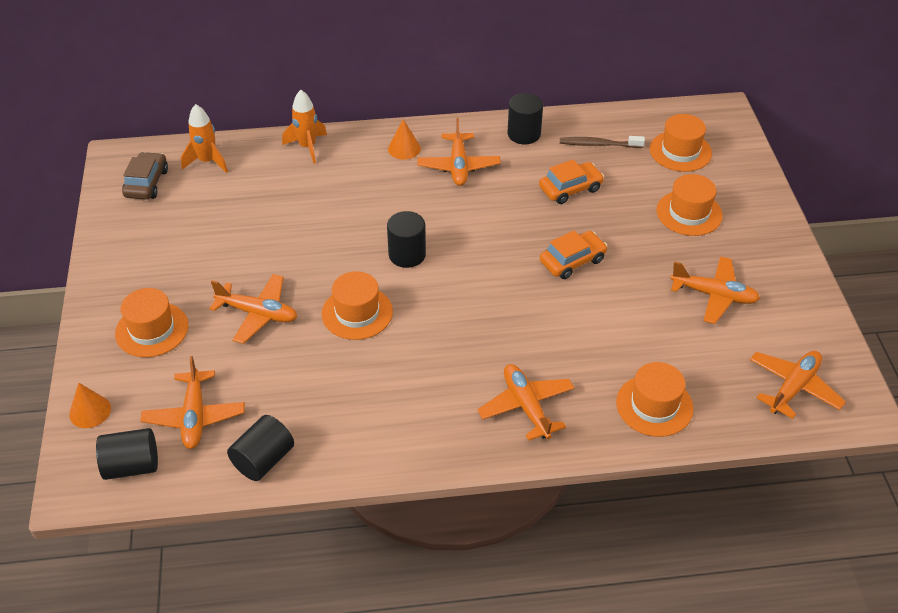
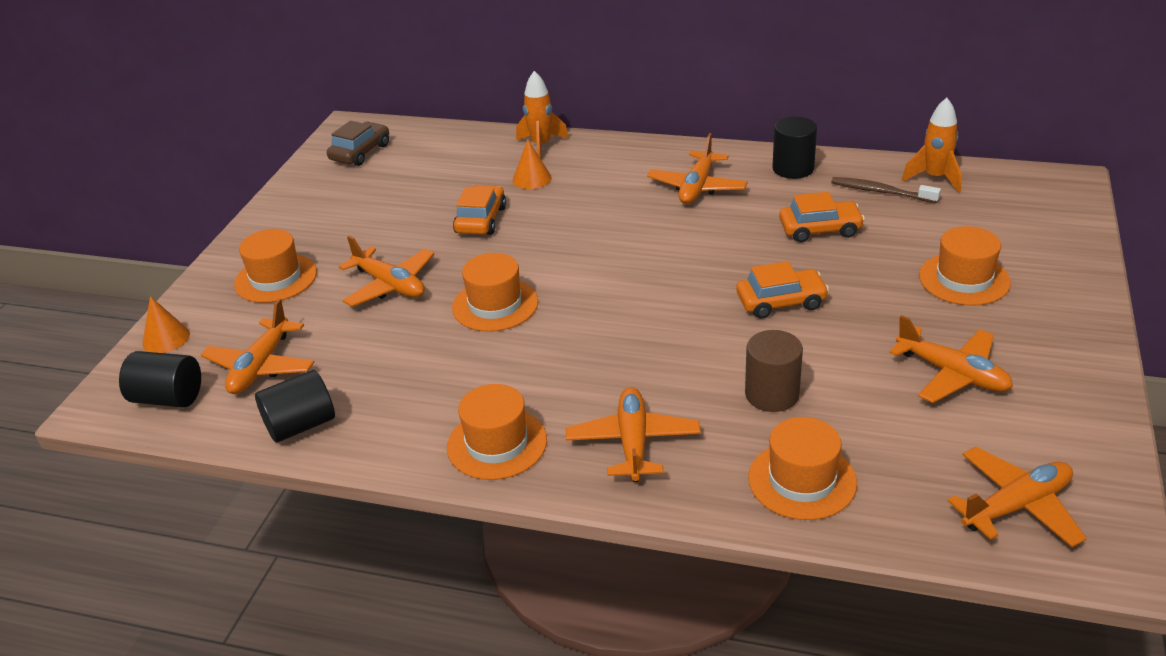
camera: 25 degrees right, 10 degrees down
(207, 161) = (431, 143): orange rocket -> orange rocket (935, 178)
(298, 233) = (481, 220): none -> orange car
(404, 148) = (645, 162): orange cone -> orange cone (532, 179)
(407, 255) = (586, 260): black cylinder -> none
(603, 342) = (772, 394): none -> brown cylinder
(680, 151) = (986, 214): orange hat -> orange hat (497, 444)

